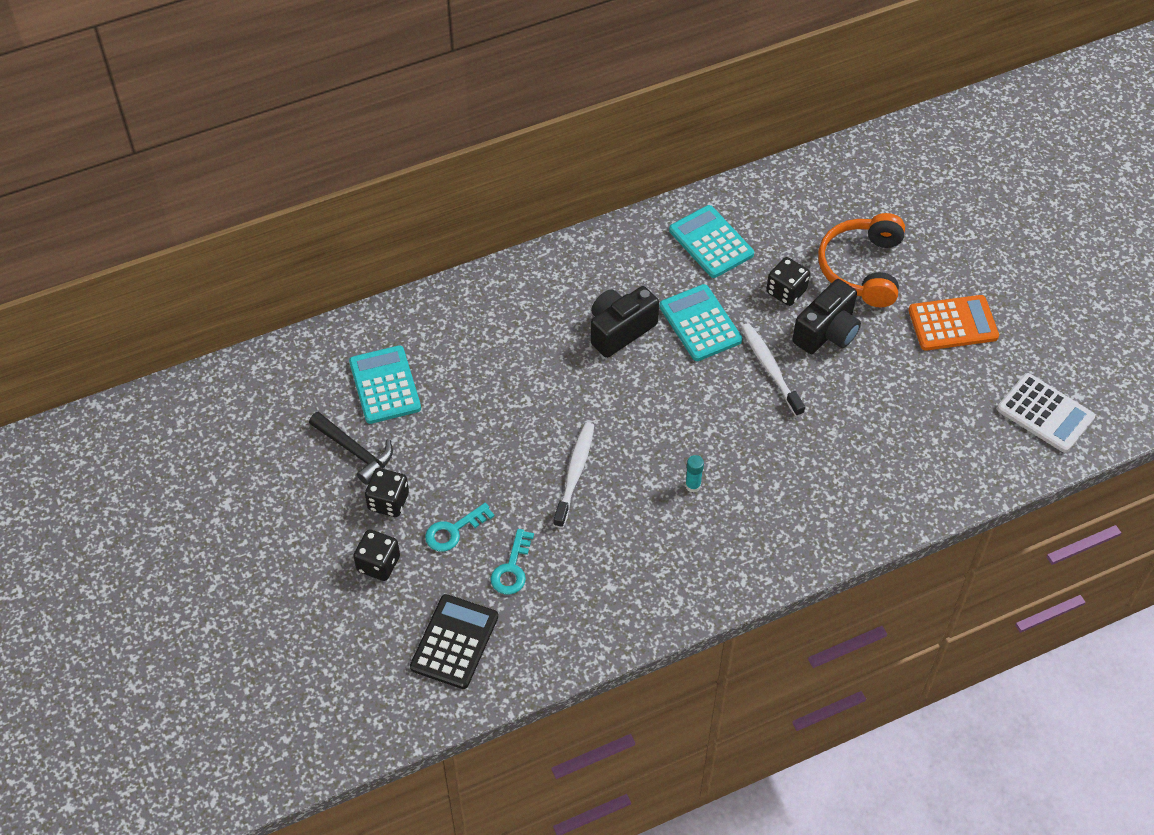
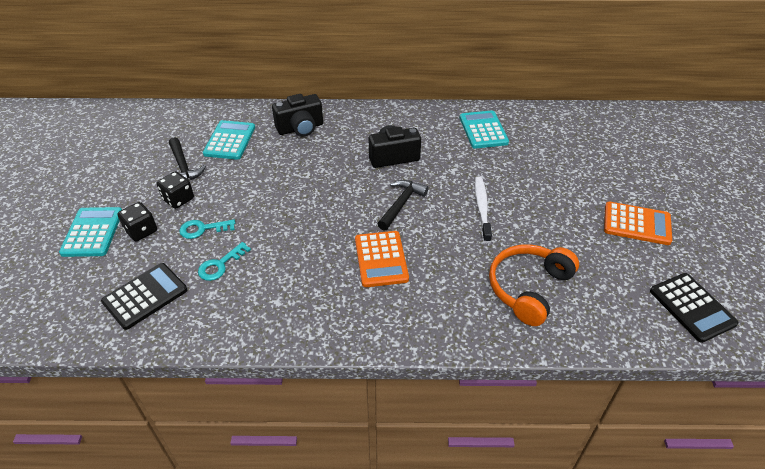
camera: 25 degrees right, 10 degrees down
(575, 473) = (306, 224): white toothbrush -> none
(672, 400) = (401, 204): none -> black hammer
(693, 485) = (381, 259): turquoise glue stick -> orange calculator
(700, 323) = (448, 169): turquoise calculator -> turquoise calculator (92, 232)
(786, 291) = (519, 169): black dice -> none
(827, 332) = (536, 200): black camera -> black camera (300, 128)
(862, 268) = (581, 172): orange headphones -> orange headphones (528, 288)
(1045, 413) = (692, 307): white calculator -> black calculator

